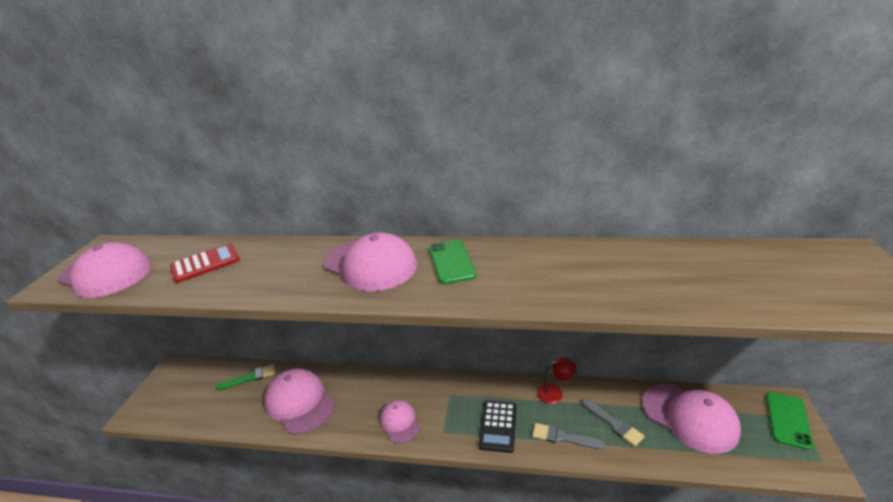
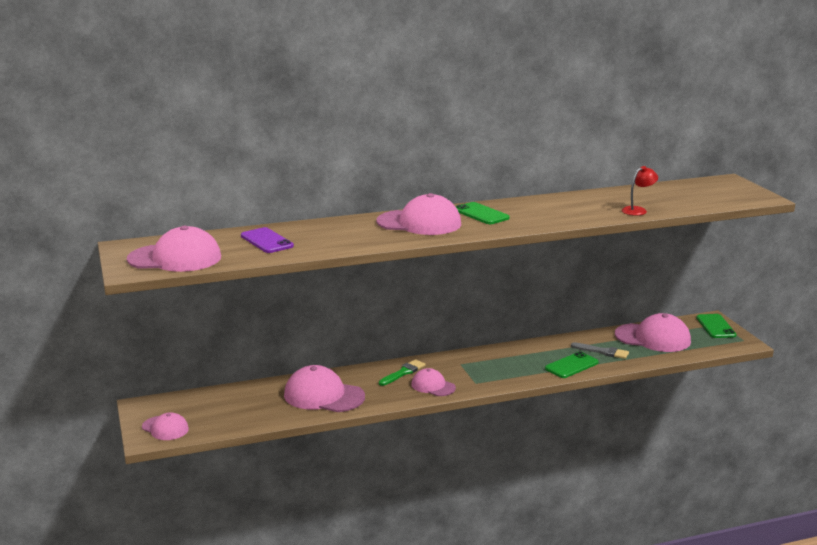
camera: 30 degrees left, 10 degrees down
(157, 404) = (165, 428): none -> pink cap
(205, 263) = (267, 241): red calculator -> purple phone
(250, 378) = (248, 393): green brush -> green brush (403, 373)
(498, 426) = (517, 371): black calculator -> none
(555, 393) = (546, 346): red lamp -> red lamp (638, 210)
(563, 437) = (571, 365): grey brush -> green phone

